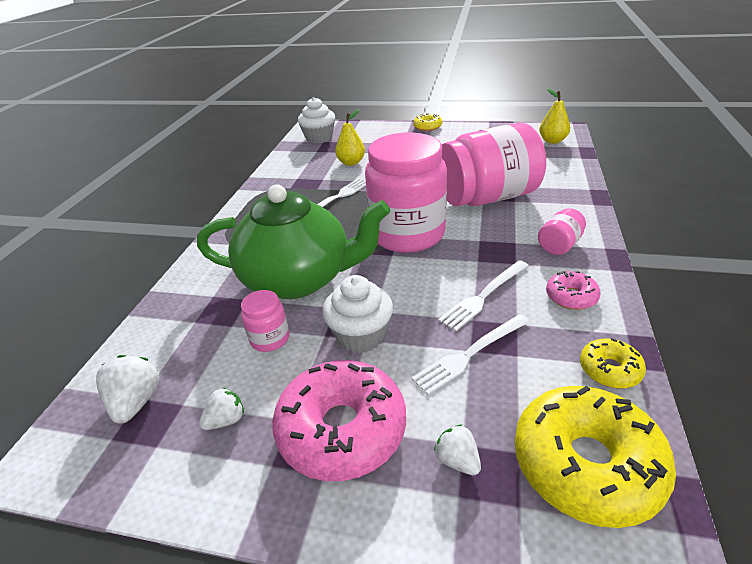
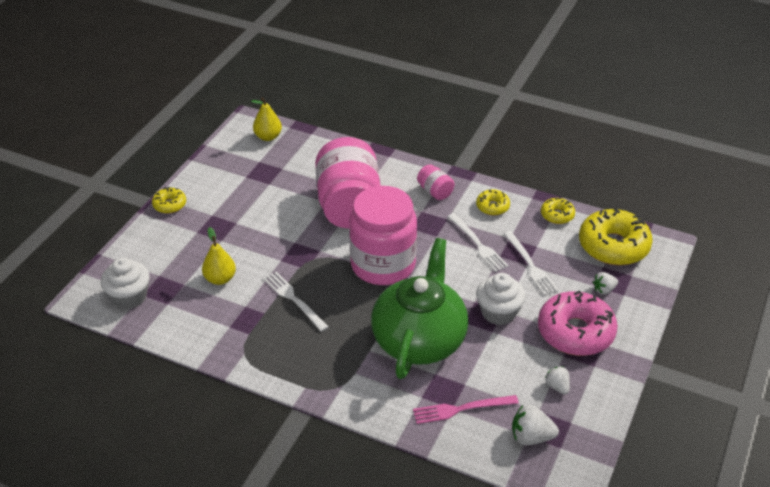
camera: 80 degrees left, 5 degrees up
(192, 329) = (461, 409): none -> pink fork
(270, 339) = (487, 361): pink jar -> none
(571, 297) = (492, 207): pink donut -> yellow donut

